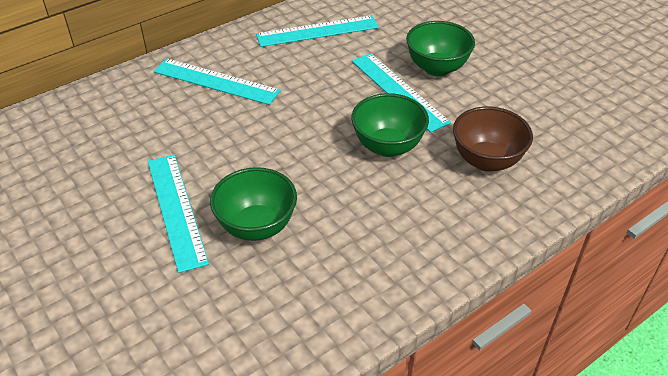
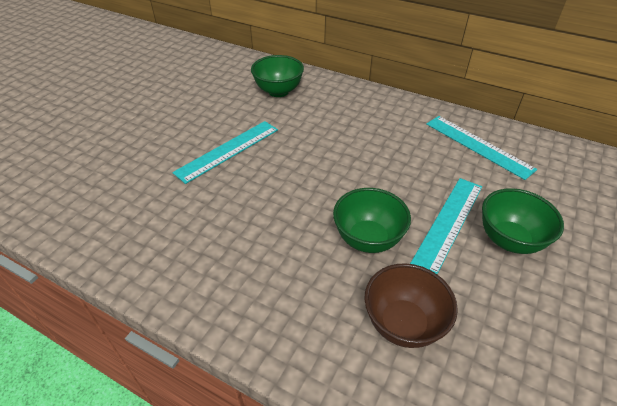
camera: 65 degrees right, 0 degrees up
(216, 81) = (367, 119): turquoise ruler -> none
(257, 226) = (231, 193): green bowl -> green bowl (278, 91)

